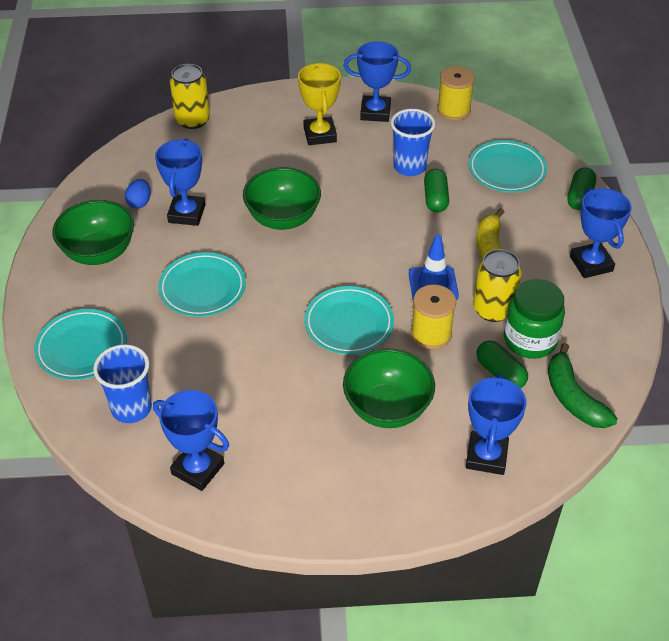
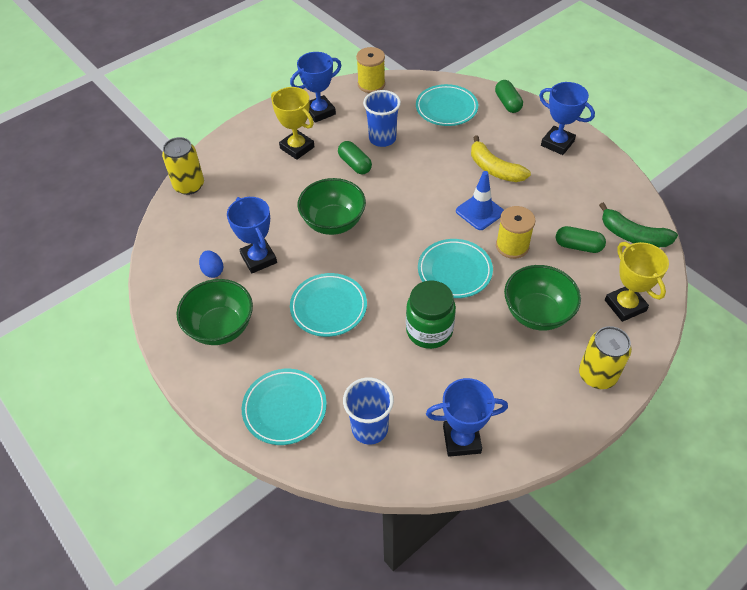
camera: 35 degrees left, 5 degrees up
(435, 199) = (421, 152): green capsule -> green capsule (355, 164)
(486, 456) = (625, 305): blue trophy -> yellow trophy
(493, 309) = (532, 207): yellow can -> yellow can (597, 375)
(530, 340) = (573, 214): green jar -> green jar (429, 330)

